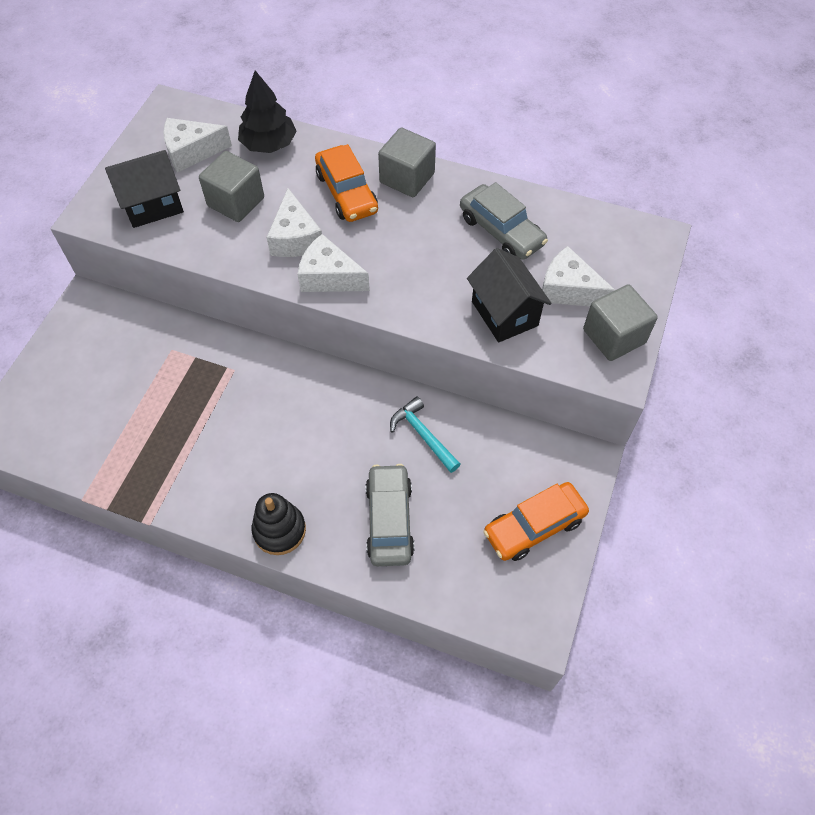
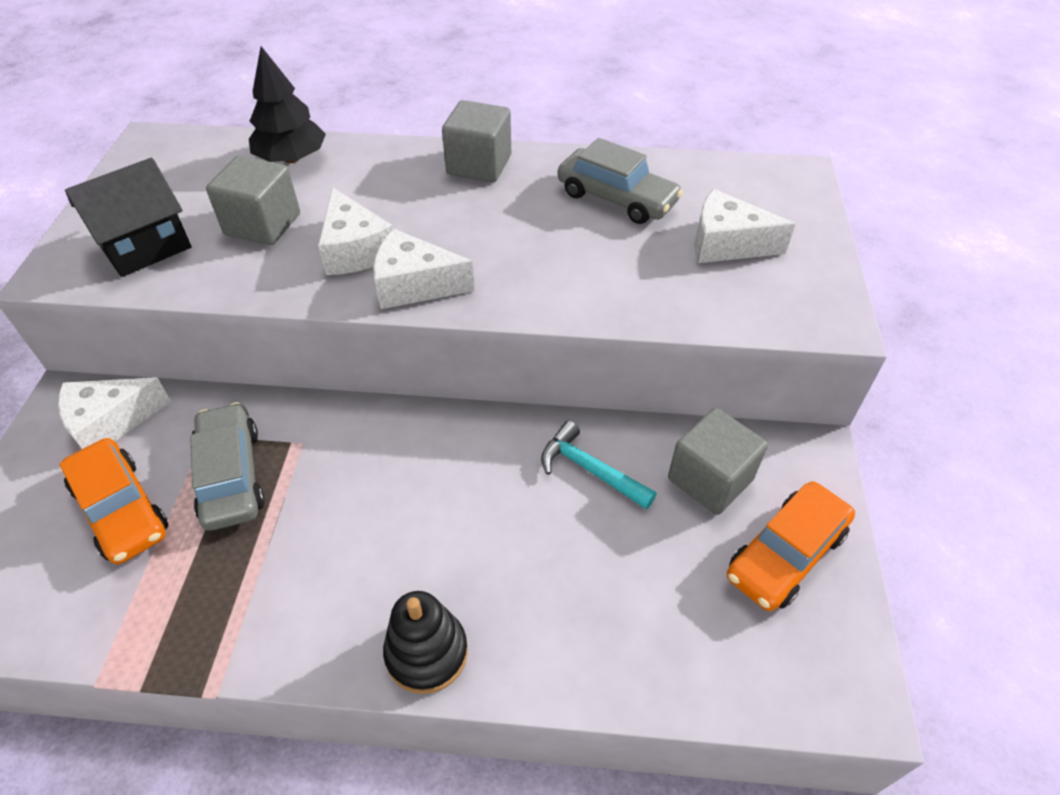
camera: 15 degrees left, 10 degrees down
(192, 152) = (190, 181): white cheese -> white cheese (111, 422)
(346, 192) = (408, 191): orange car -> orange car (121, 509)
(389, 520) = (585, 596): grey car -> grey car (231, 475)
(504, 313) = (660, 284): black house -> none
(614, 336) = (807, 282): grey cube -> grey cube (710, 479)

